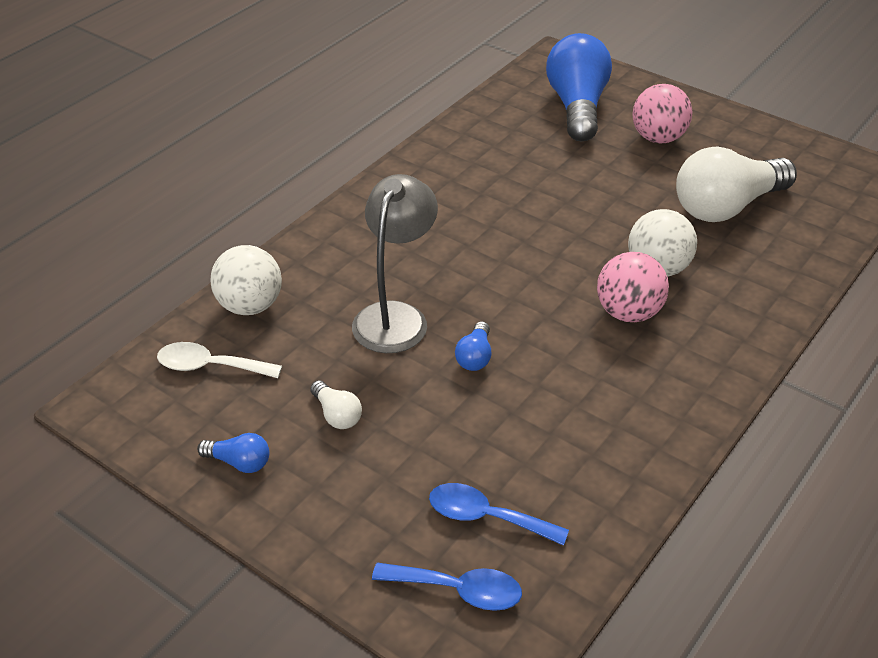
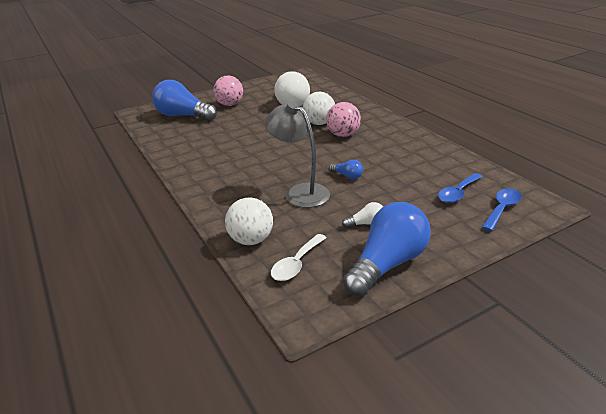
camera: 65 degrees left, 10 degrees down
(239, 462) = (388, 264): blue light bulb -> blue light bulb, size x2.34

